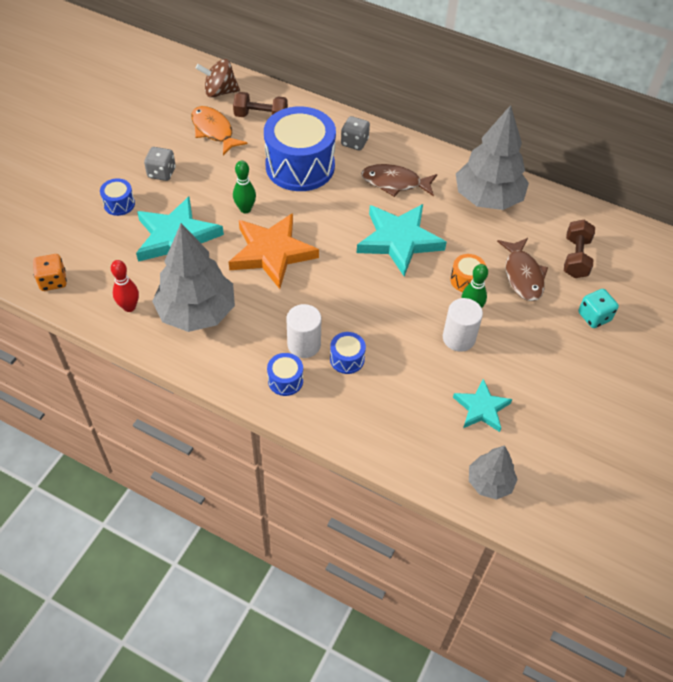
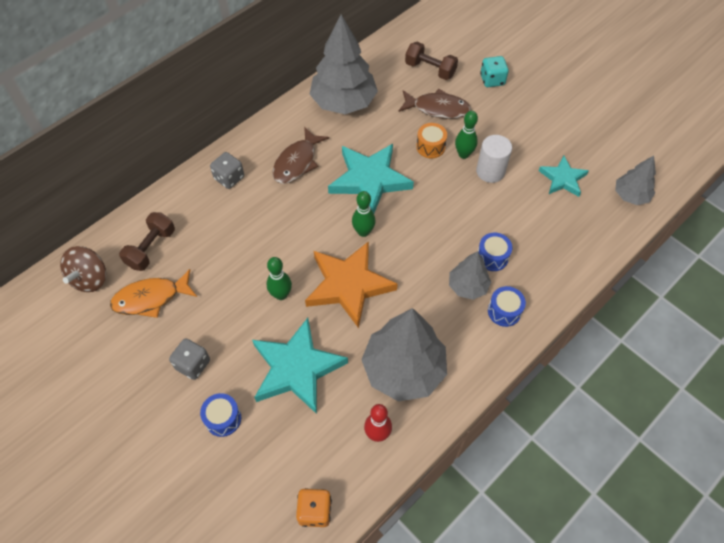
camera: 70 degrees left, 5 degrees up
(300, 166) = (241, 232): blue drum -> none
(304, 344) = (467, 286): white cylinder -> grey tree
(335, 250) = (363, 232): none -> green bowling pin

